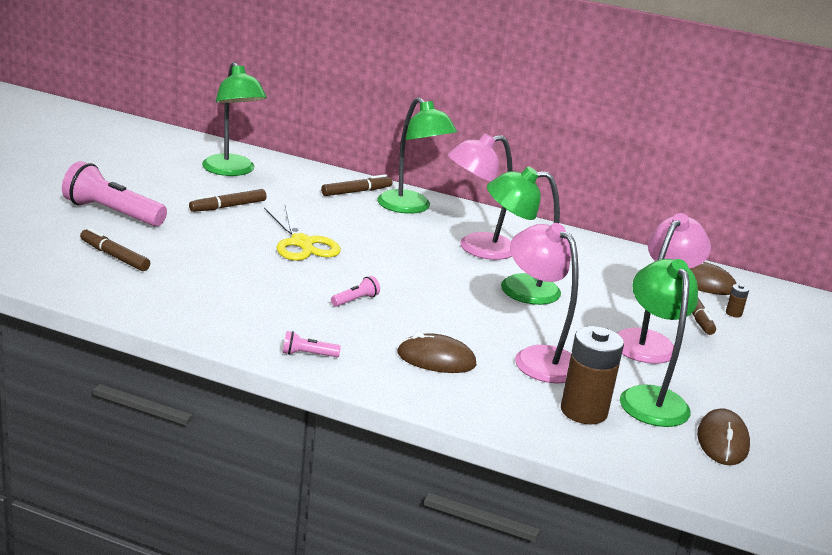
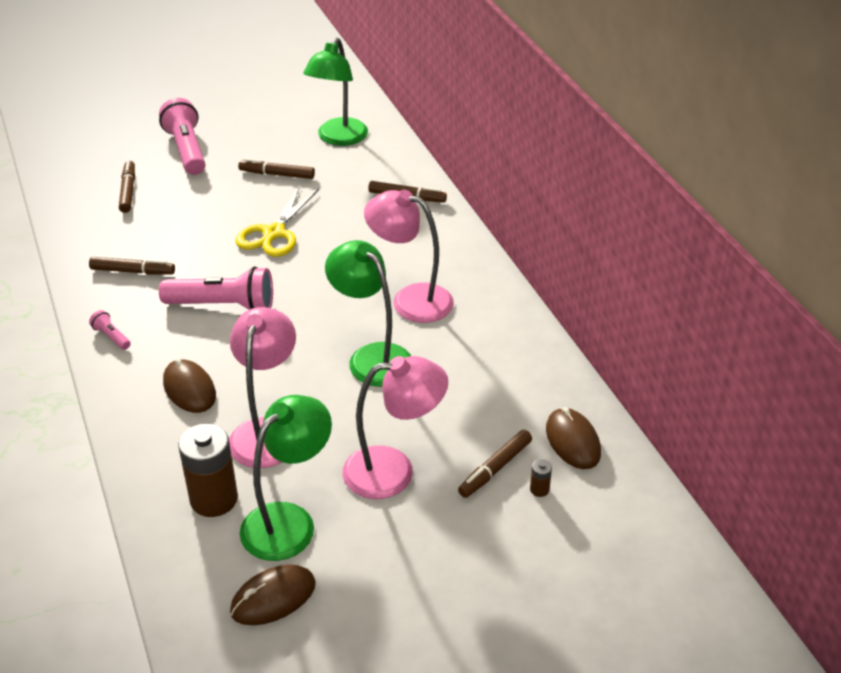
camera: 50 degrees right, 15 degrees up
(235, 307) = (133, 271): none -> brown marker
(355, 300) = (223, 305): pink flashlight -> pink flashlight, size x2.24
(410, 207) = (427, 232): green lamp -> none

